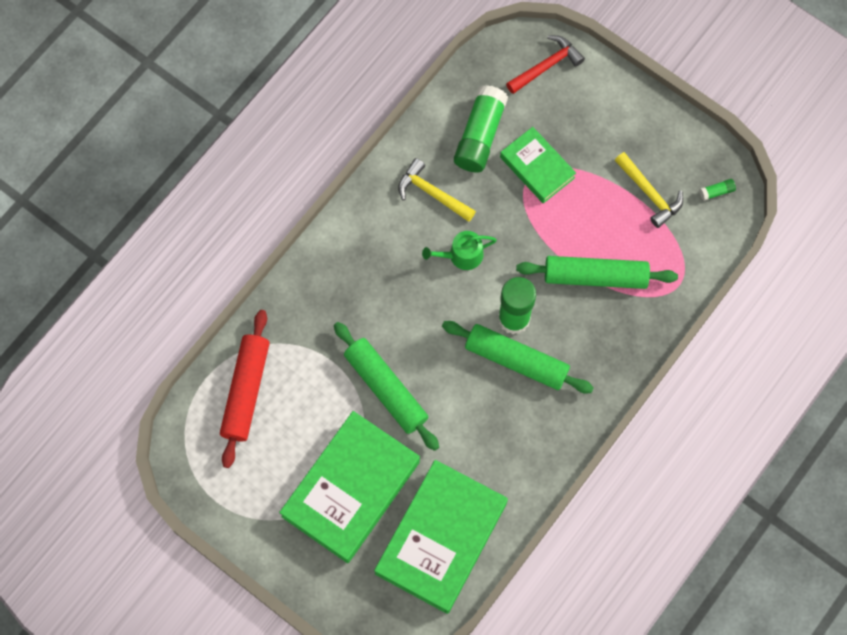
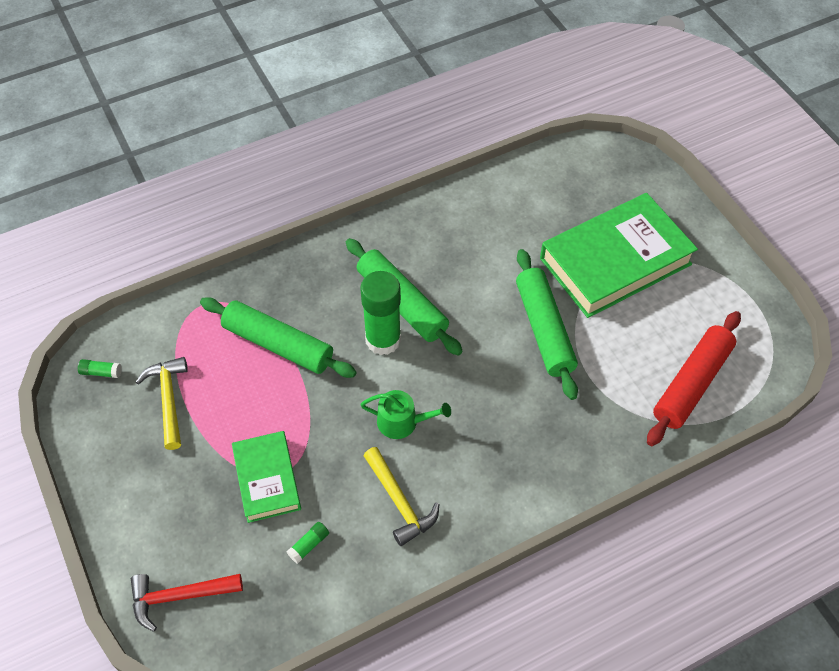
camera: 155 degrees left, 15 degrees down
(441, 538) = (547, 195): green book -> none
(480, 136) = (309, 545): green glue stick -> green glue stick, size x0.41

